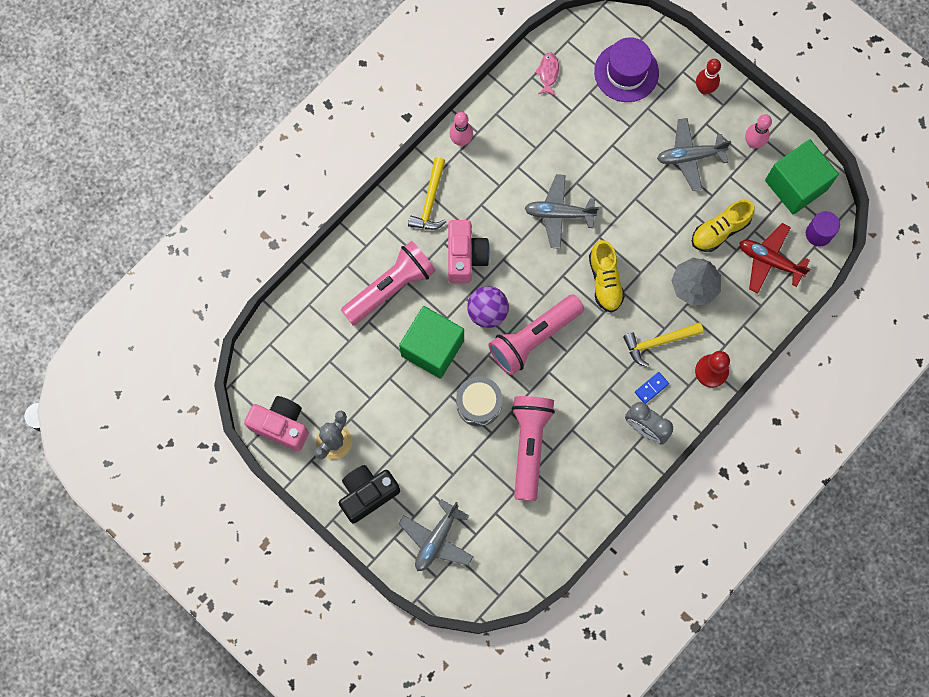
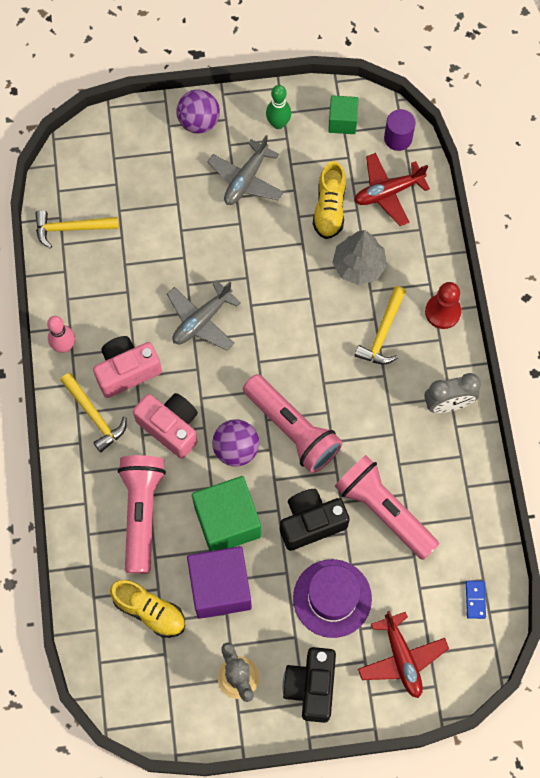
camera: 50 degrees left, 5 degrees down
(281, 425) = (183, 713): pink camera -> pink camera (127, 371)
(384, 380) = (220, 587): none -> purple cube
(436, 539) = (401, 658): grey plane -> red plane
(479, 404) = (311, 523): grey drum -> black camera
(533, 338) = (292, 429): pink flashlight -> pink flashlight turned 45 degrees counterclockwise
(548, 73) = (71, 228): pink fish -> yellow hammer
(605, 281) = (293, 332): yellow shoe -> yellow shoe (149, 611)
(626, 72) = (128, 168): purple hat -> purple hat (332, 598)
(651, 388) = (417, 370): blue domino -> blue domino (475, 600)
(704, 89) = (199, 122): red bowling pin -> purple ball
(753, 143) = (278, 123): pink bowling pin -> green bowling pin
(796, 185) = (342, 121): green cube -> green cube, size x0.56

